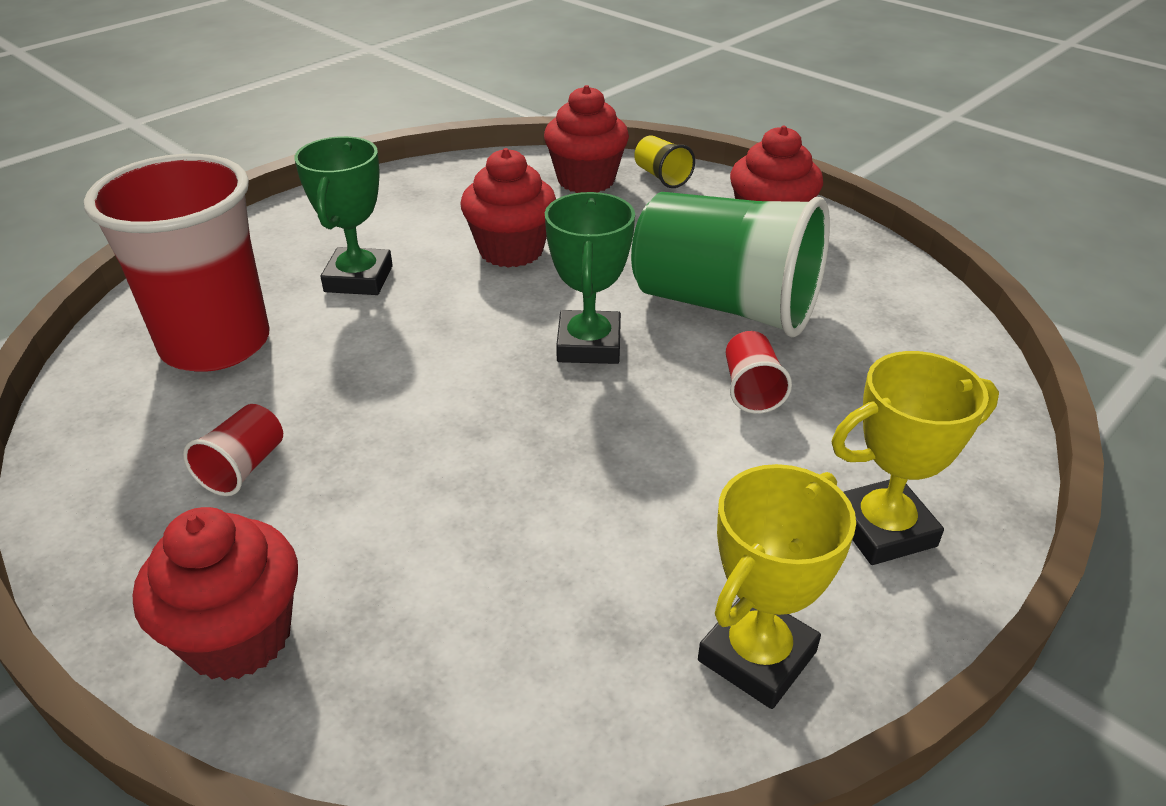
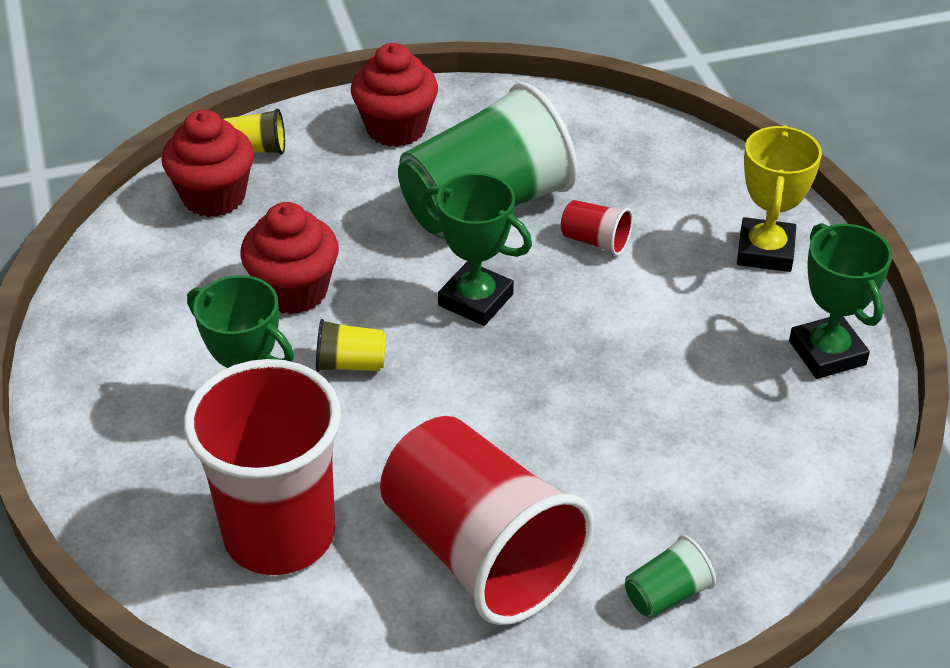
camera: 60 degrees left, 5 degrees up
(238, 636) = (666, 594): red cupcake -> green cup
(243, 467) = (480, 552): red cup -> red cup, size x2.48
(446, 307) = (351, 364): none -> yellow cup
(757, 656) = (827, 353): yellow trophy -> green trophy

